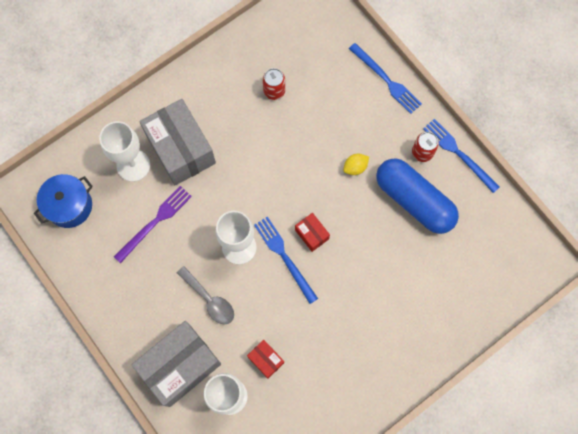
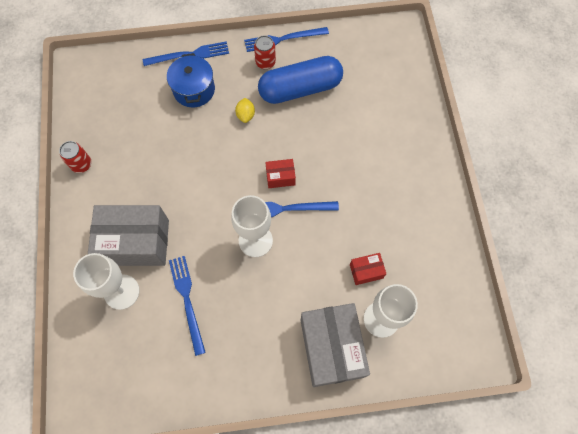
camera: 60 degrees left, 5 degrees down
(69, 206) = (119, 372): blue pot -> blue pot (194, 90)
(155, 222) = (187, 300): purple fork -> blue fork
(209, 299) = (286, 290): grey spoon -> none
(274, 91) = (138, 139): red can -> red can (81, 164)

